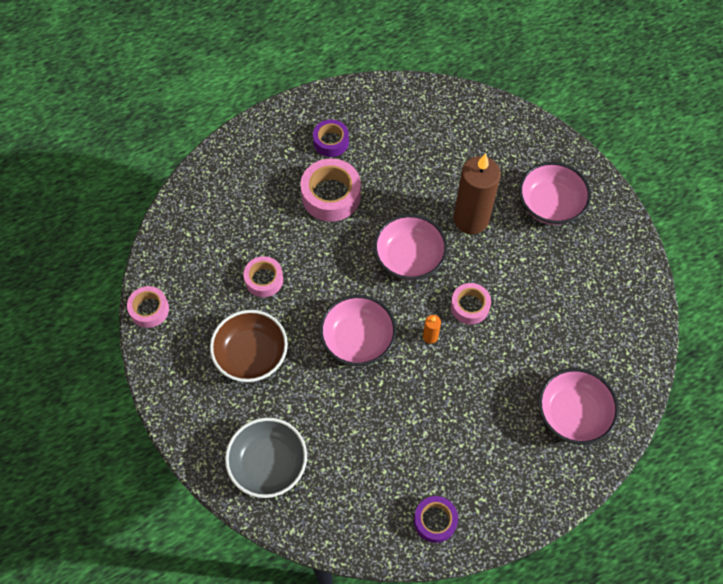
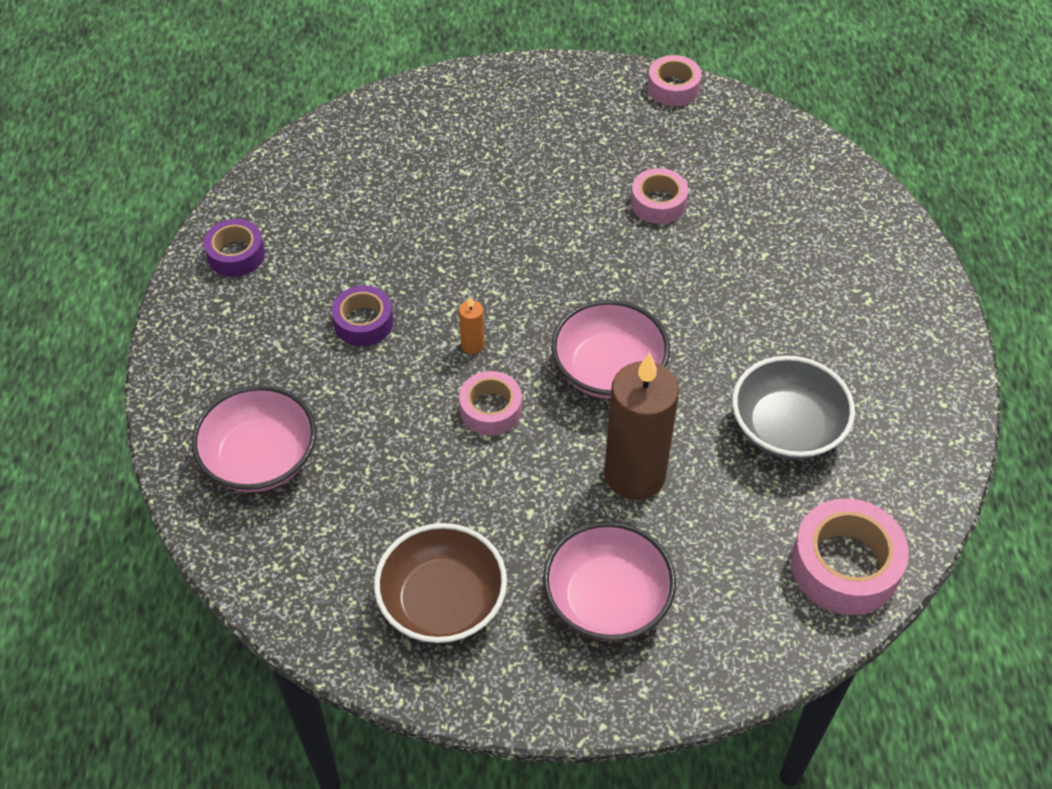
camera: 115 degrees right, 10 degrees down
(251, 354) = (557, 159): brown bowl -> brown bowl (442, 601)
(268, 464) = (409, 133): grey bowl -> grey bowl (787, 428)
(331, 142) = (861, 352): purple tape -> purple tape (363, 322)
(331, 195) = (761, 318): pink tape -> pink tape (845, 566)
(358, 339) = (515, 267): pink bowl -> none

